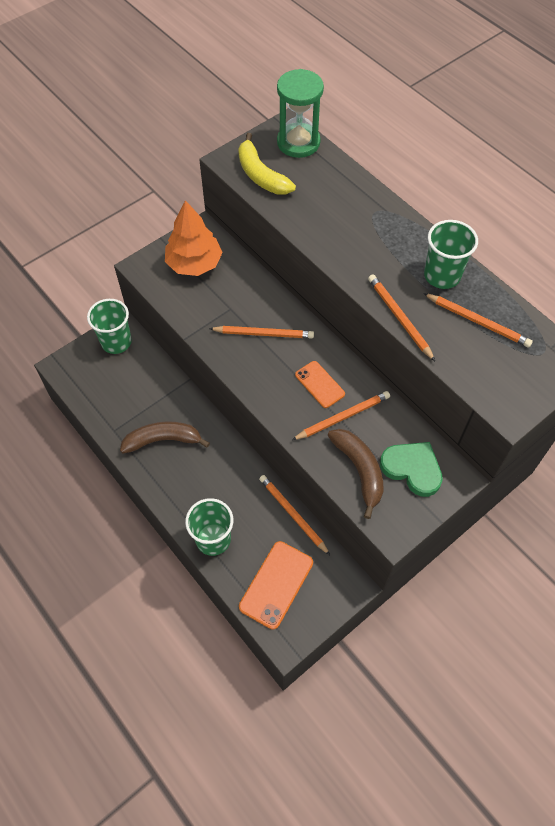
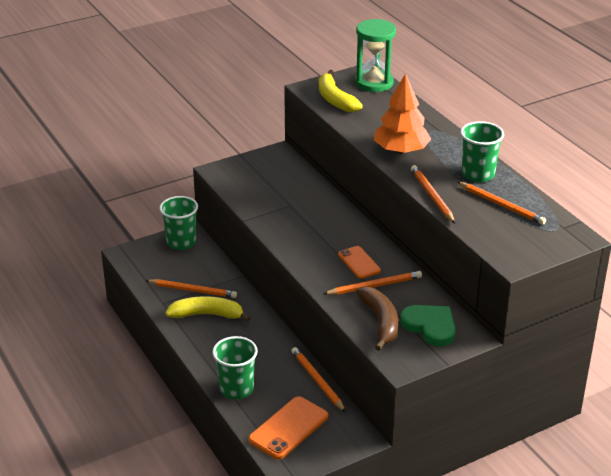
camera: 10 degrees right, 25 degrees down
(163, 440) = (207, 315): brown banana -> yellow banana
(194, 263) = (265, 173): orange tree -> orange tree (401, 150)
(263, 333) = (316, 224): orange pencil -> orange pencil (193, 290)

